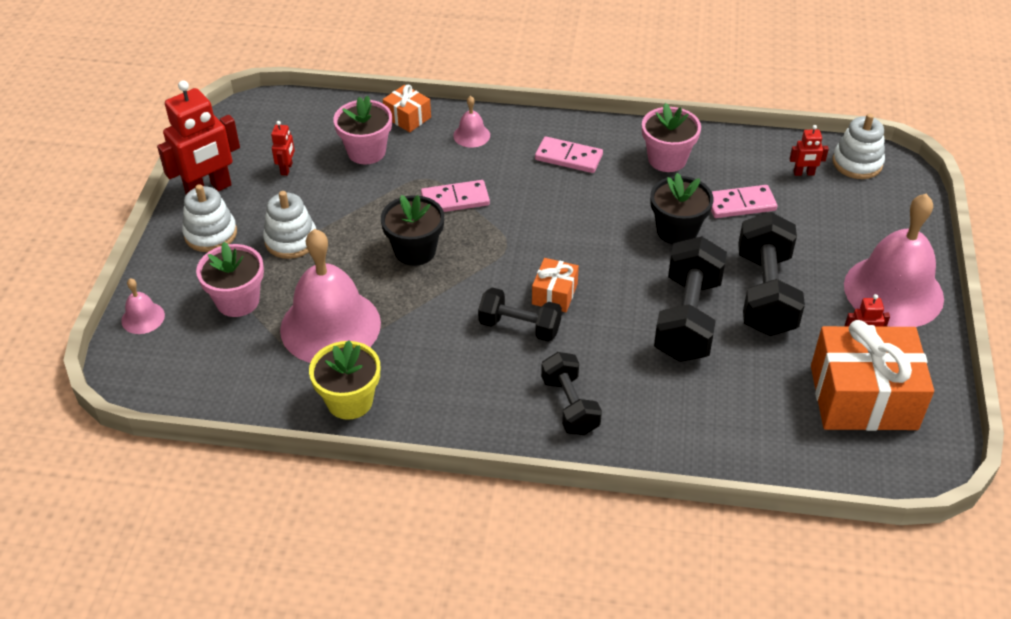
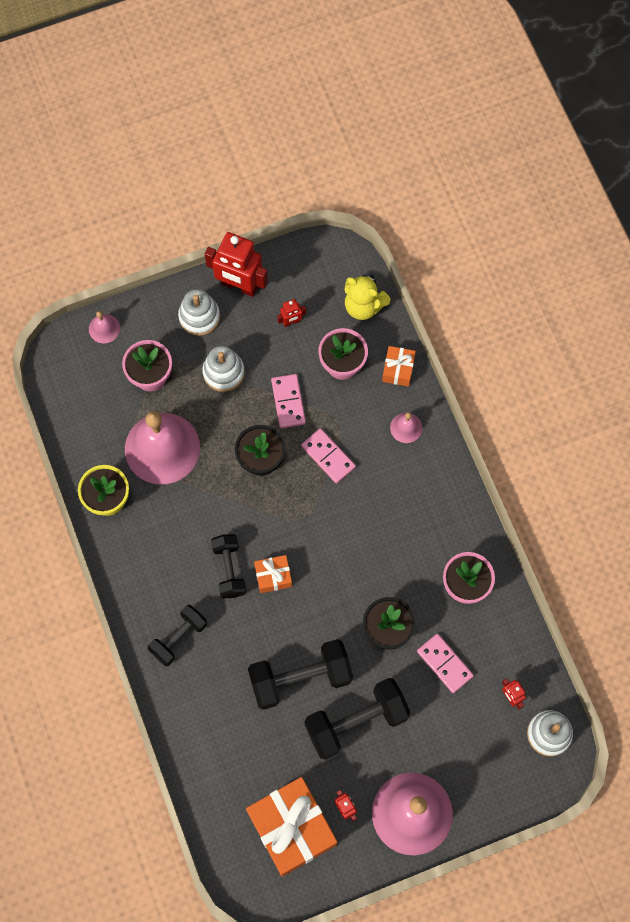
camera: 60 degrees right, 25 degrees up
(320, 114) = (363, 306): none -> yellow teddy bear
(568, 157) = (423, 512): pink domino -> pink domino (288, 402)

